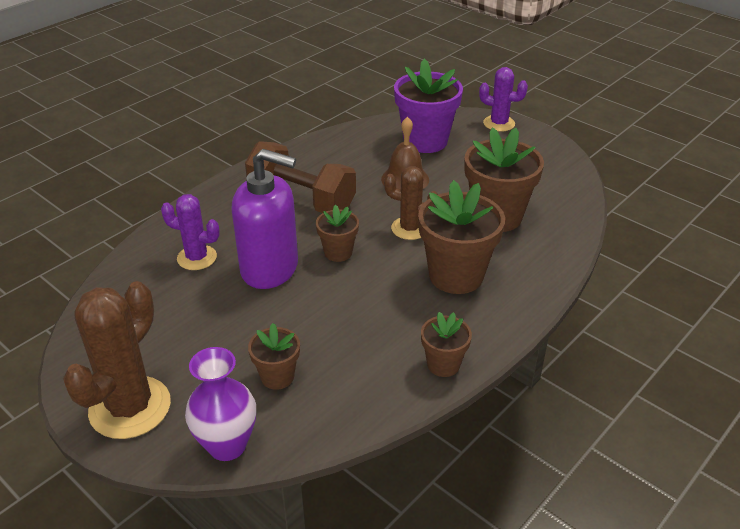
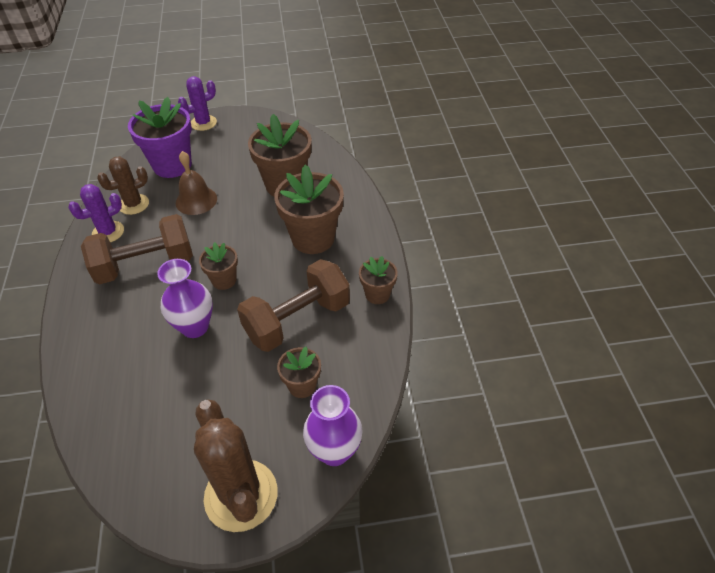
camera: 50 degrees left, 10 degrees up
(197, 258) = (130, 364): purple cactus -> purple cactus (108, 232)
(270, 268) = (195, 327): purple soap dispenser -> purple vase
(347, 327) = (297, 320): none -> brown dumbbell
(410, 228) = (246, 230): brown cactus -> brown cactus (134, 204)

